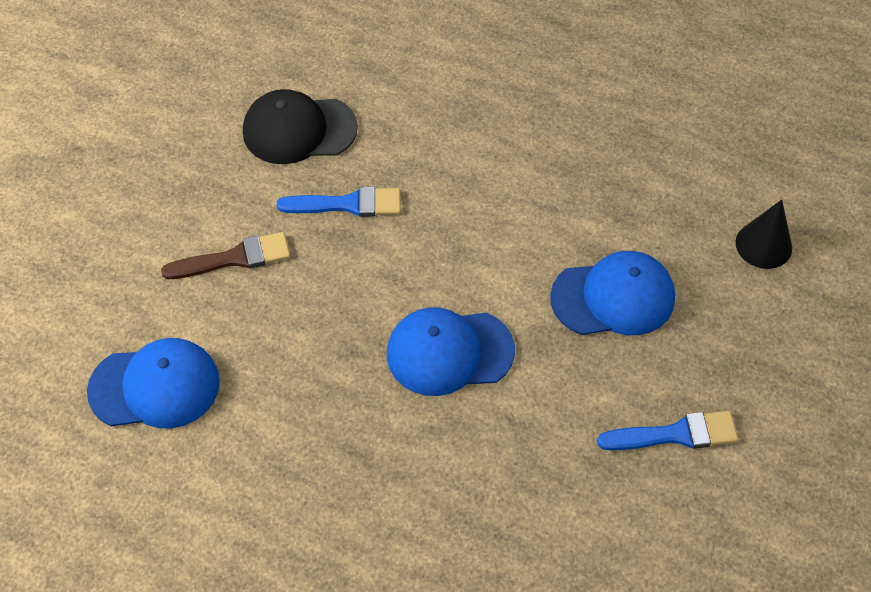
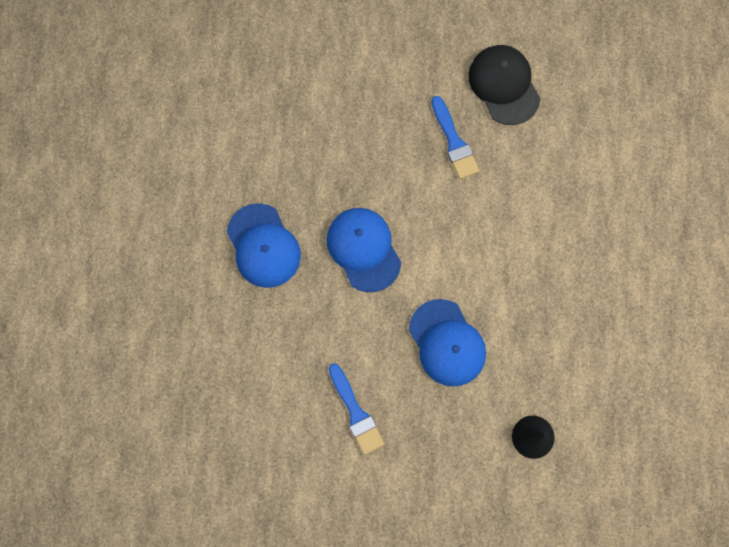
camera: 70 degrees right, 20 degrees up
(155, 386) = (274, 82): blue cap -> blue cap (263, 246)
(234, 258) = (383, 88): brown brush -> none

